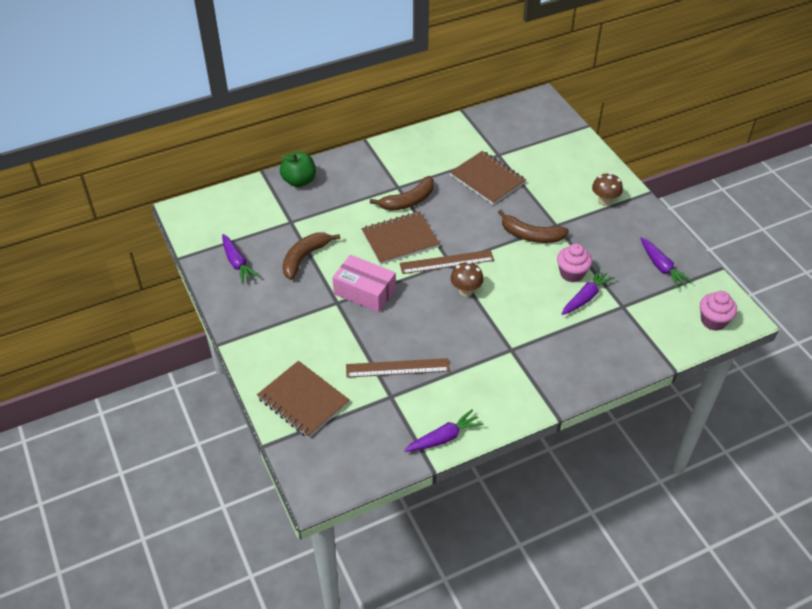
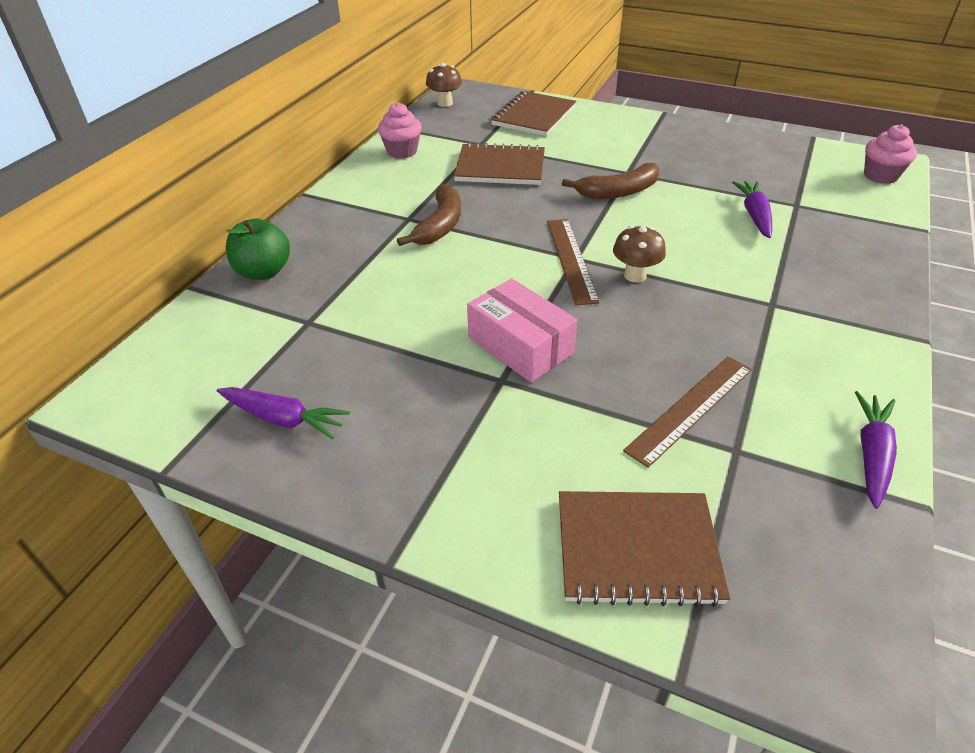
camera: 40 degrees left, 5 degrees down
(304, 258) = (383, 353): brown banana -> none
(364, 292) = (520, 345): pink box -> pink box turned 60 degrees clockwise
(400, 239) = (484, 266): brown notebook -> brown notebook (534, 116)
(447, 262) = (571, 259): brown ruler -> brown ruler turned 45 degrees counterclockwise
(572, 273) = (708, 203): pink cupcake -> pink cupcake (402, 151)
(604, 201) = (638, 134): brown mushroom -> brown mushroom (444, 103)
(661, 267) = (770, 158): purple carrot -> none

